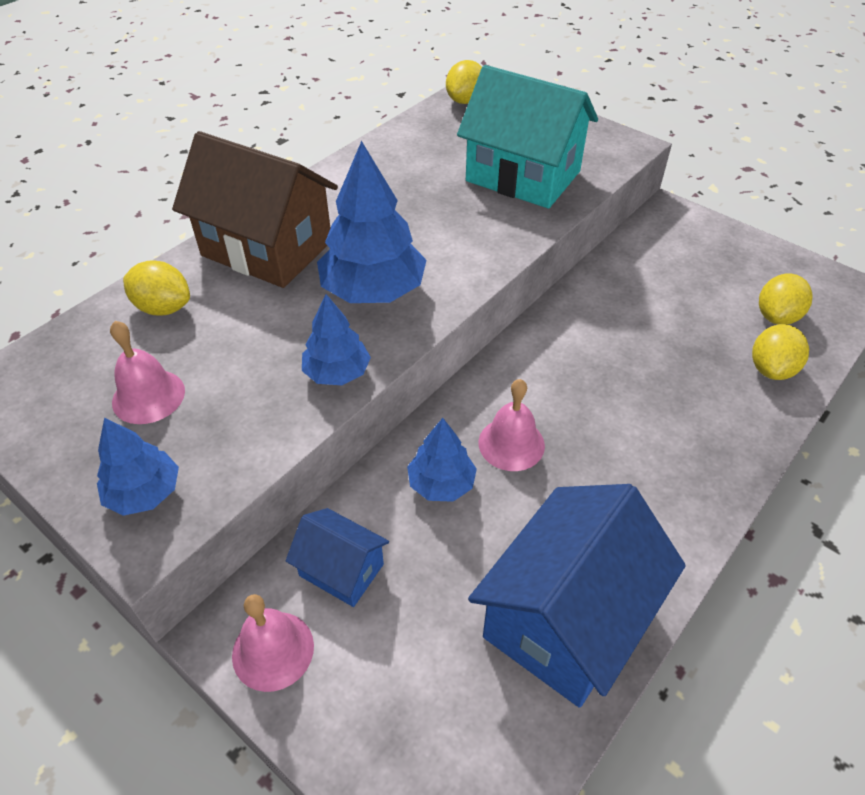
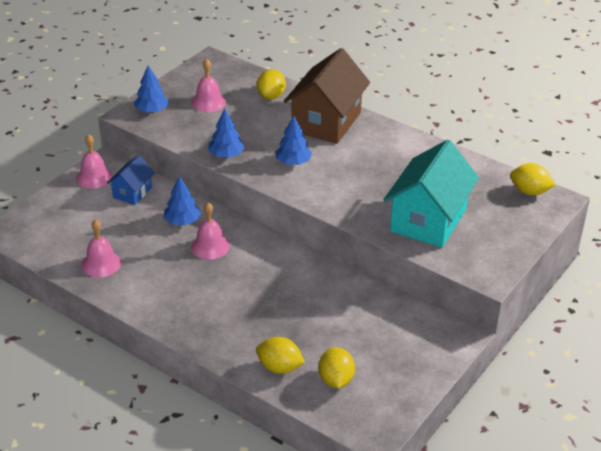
camera: 85 degrees right, 10 degrees down
(373, 290) = (293, 162): blue tree -> blue tree, size x0.58
(566, 618) = (101, 264): blue house -> pink bell
(776, 316) = (336, 380): yellow lemon -> yellow lemon turned 60 degrees clockwise

